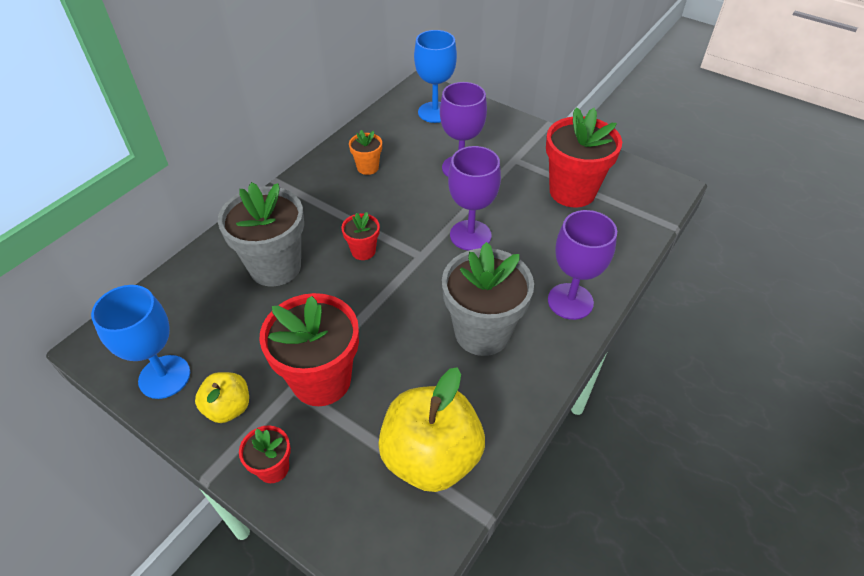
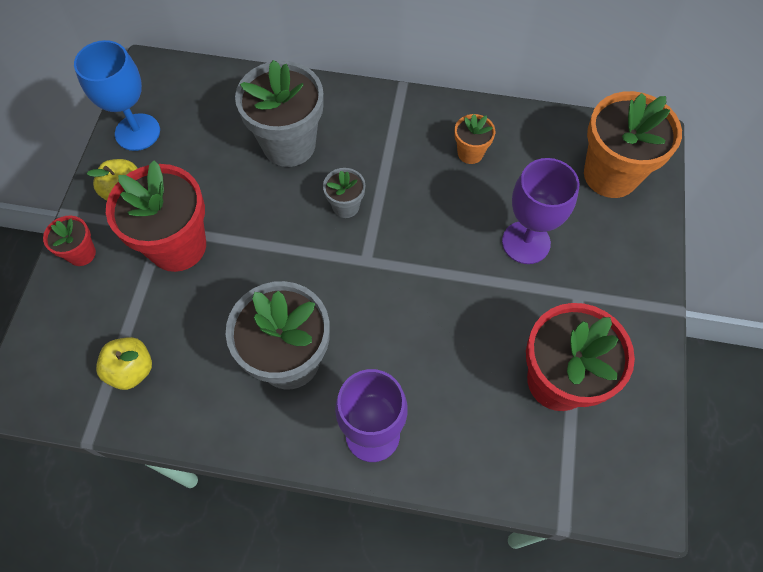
camera: 65 degrees right, 15 degrees up
(363, 251) = (346, 206): red flower pot -> grey flower pot
(431, 456) = (131, 370): yellow apple -> yellow apple, size x0.53
(435, 112) = (610, 175): blue goblet -> orange flower pot
(470, 235) = (421, 296): purple goblet -> none

